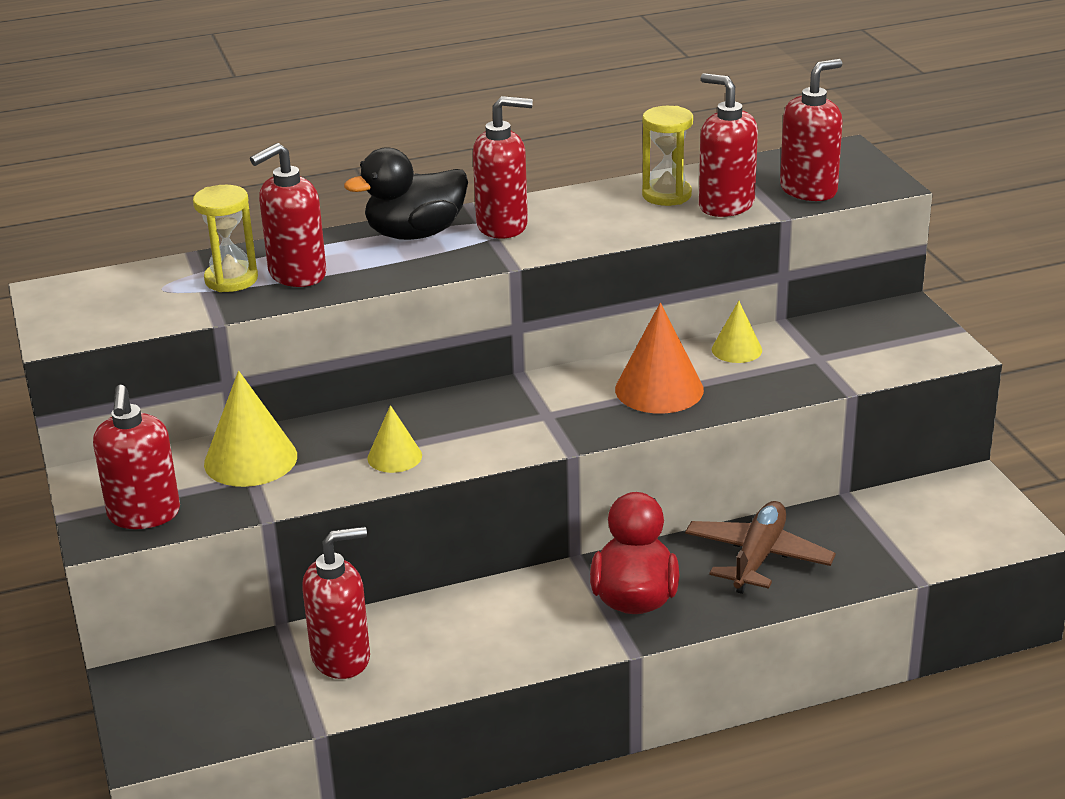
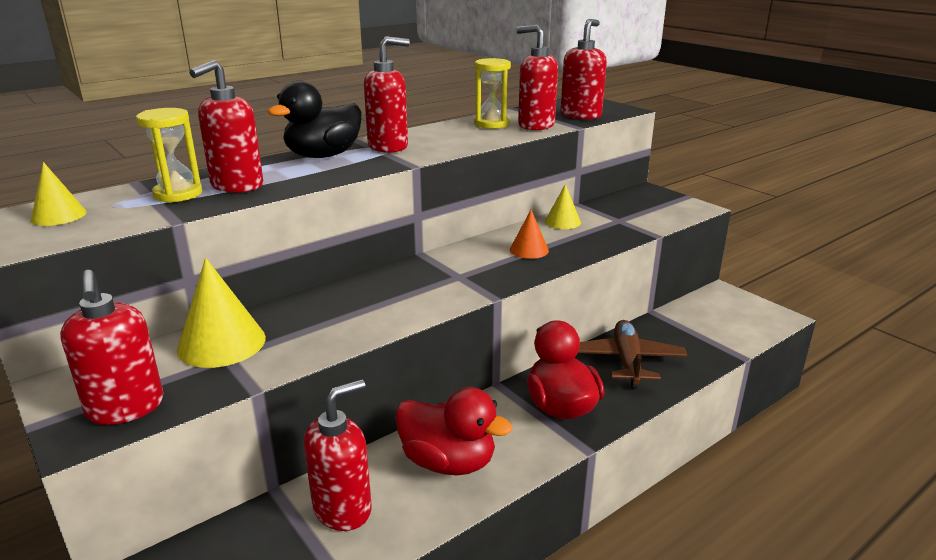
camera: 20 degrees left, 5 degrees down
(394, 457) = (352, 322): yellow cone -> yellow cone (58, 215)
(471, 634) = (448, 462): none -> red duck
(659, 389) = (529, 250): orange cone -> orange cone, size x0.59

